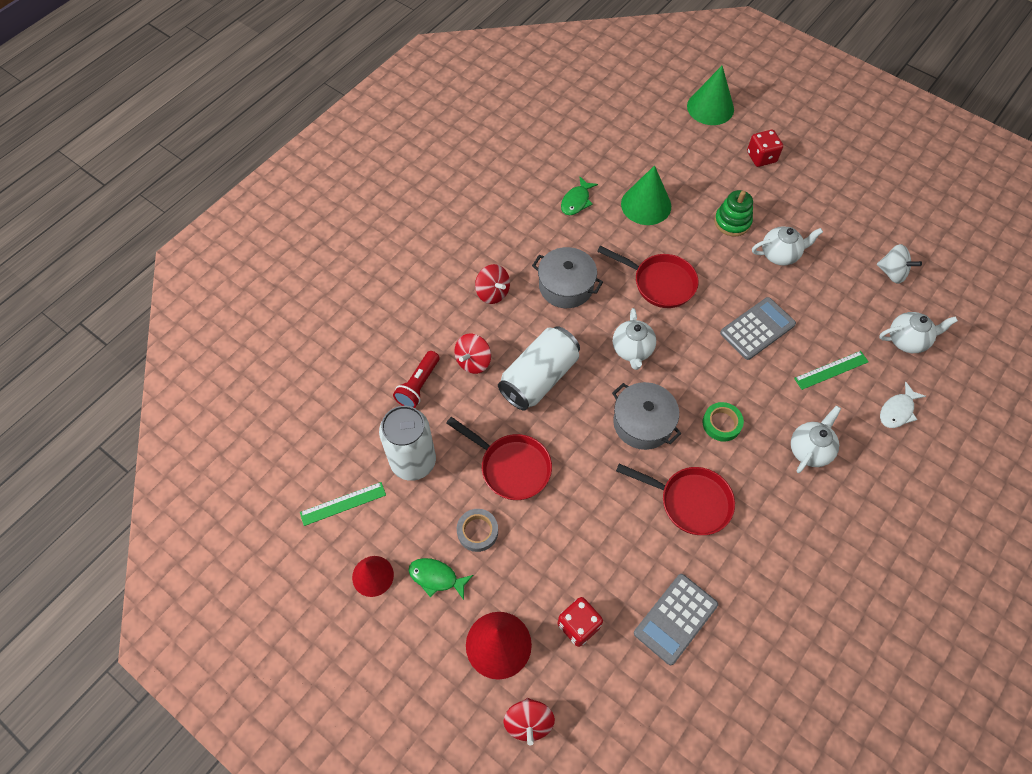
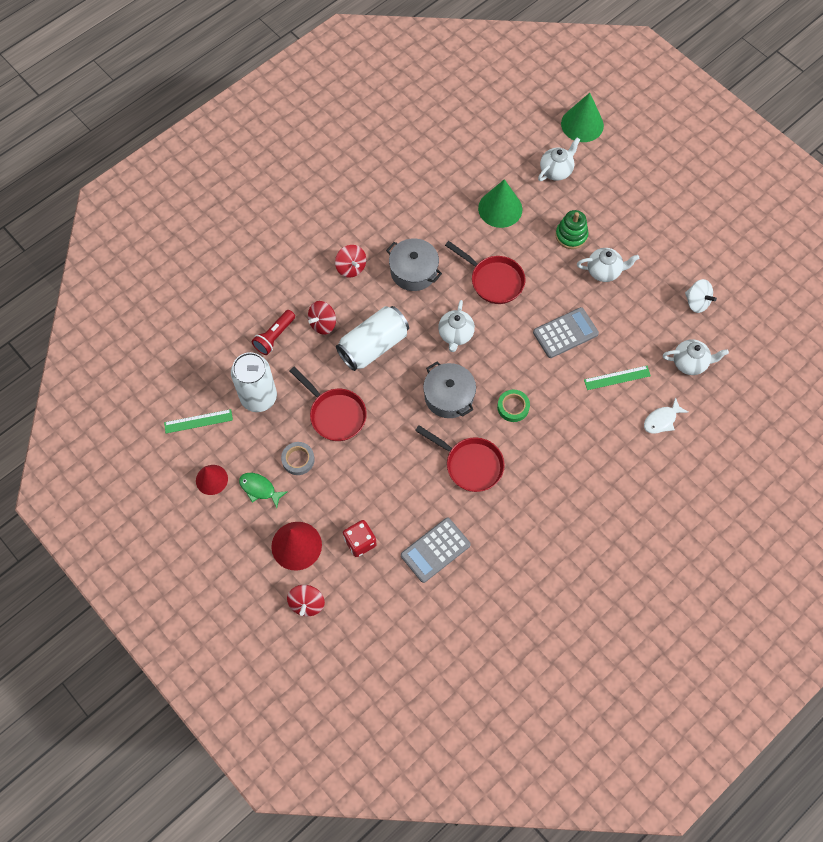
camera: 10 degrees right, 5 degrees up
(576, 201) = (440, 196): green fish -> none
(761, 157) = (614, 179): red dice -> none
(809, 450) = (579, 440): white teapot -> white teapot (556, 171)

